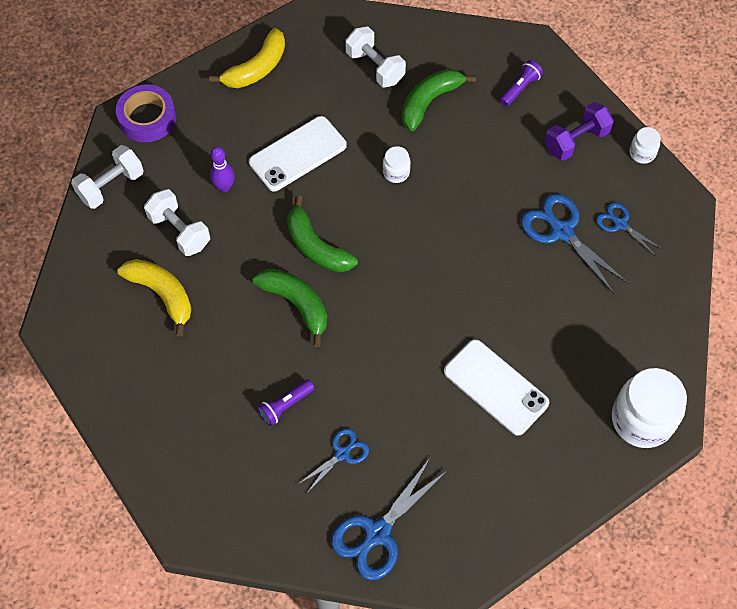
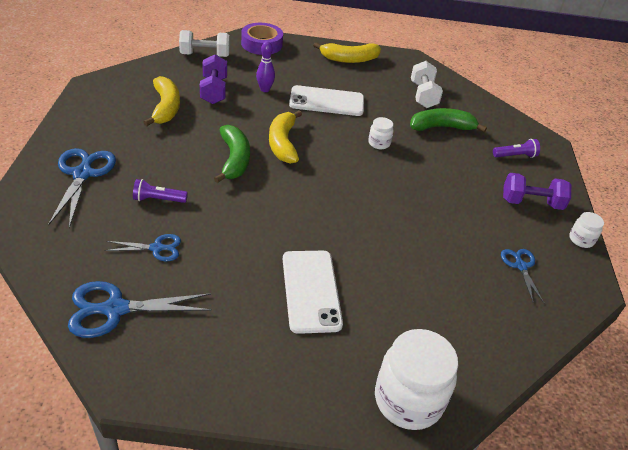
camera: 35 degrees right, 20 degrees down
(179, 231) = (214, 91): white dumbbell -> purple dumbbell
(316, 246) = (283, 143): green banana -> yellow banana
(561, 231) = (466, 240): blue scissors -> blue scissors (83, 173)

